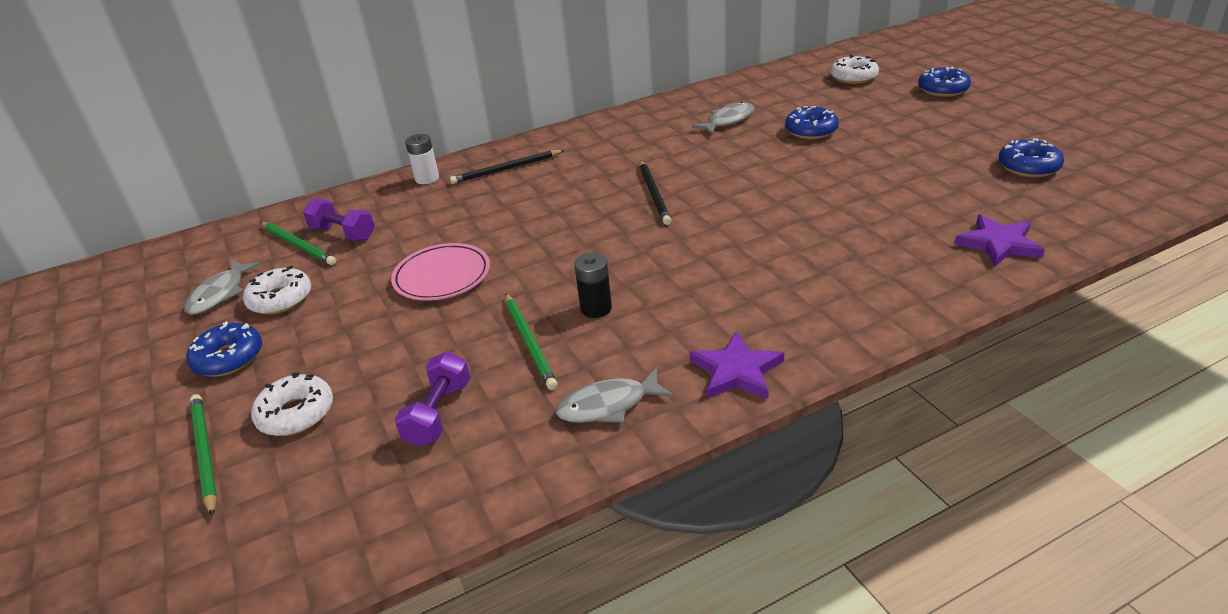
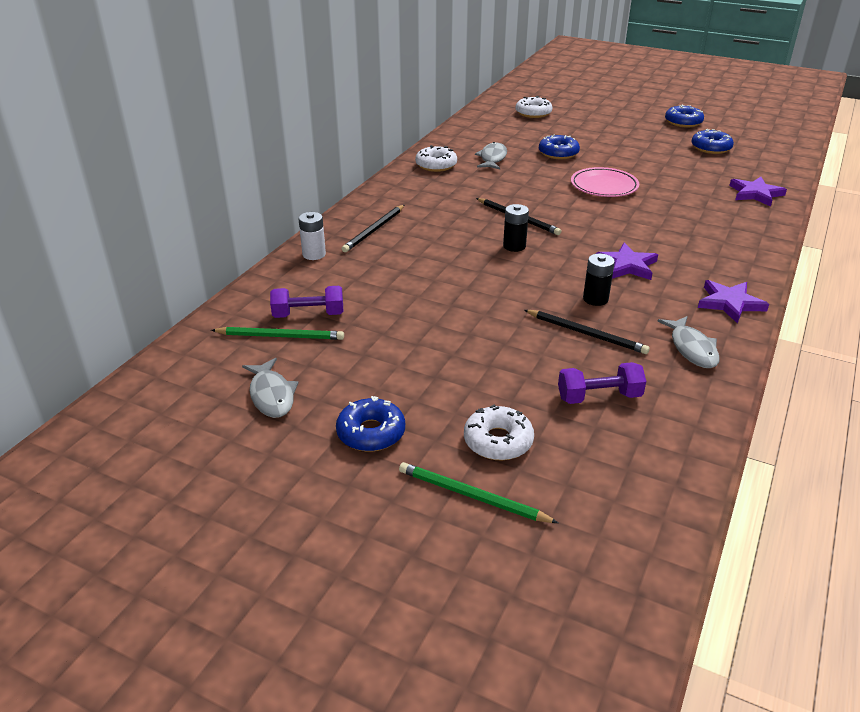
camera: 40 degrees left, 0 degrees up
(280, 299) = (339, 378): white donut -> white donut (436, 165)
(438, 414) = (599, 397): purple dumbbell -> purple dumbbell turned 75 degrees counterclockwise
(442, 276) = (451, 316): pink plate -> pink plate (604, 186)
(529, 342) = (586, 334): green pencil -> black pencil
(604, 223) = (514, 246): none -> black battery
(608, 405) = (692, 349): grey fish -> grey fish turned 45 degrees counterclockwise
(687, 283) = (627, 265): none -> purple star
(943, 89) = (600, 111): blue donut -> blue donut (683, 122)

